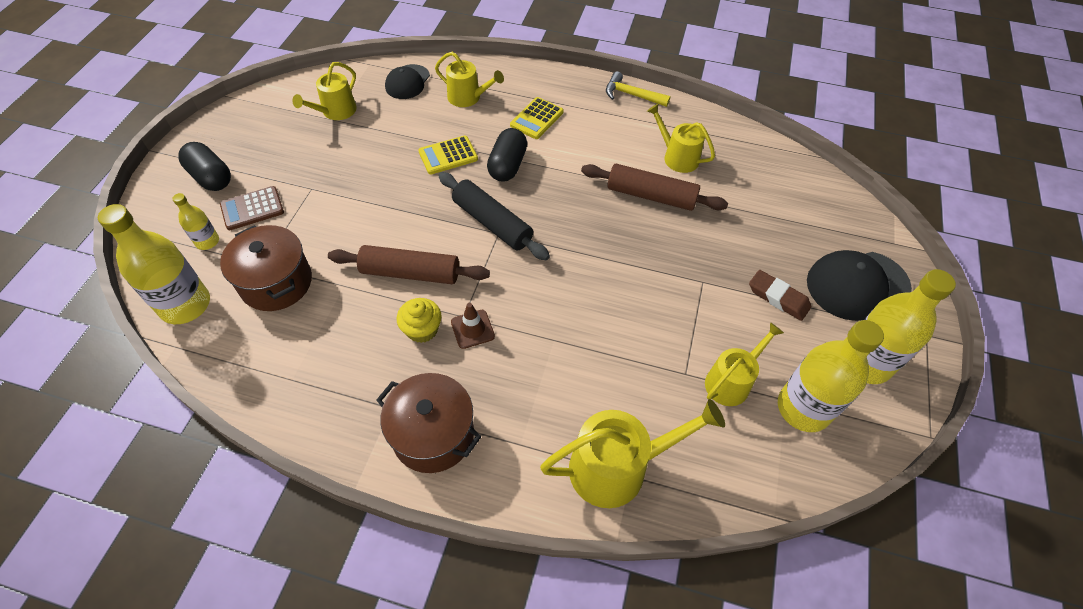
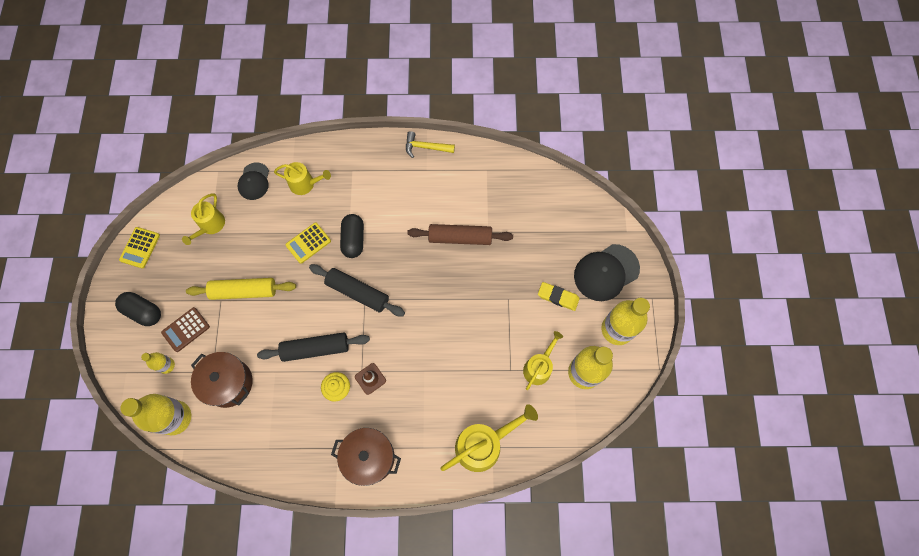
camera: 15 degrees left, 15 degrees up
(345, 186) = (244, 291): none -> yellow rolling pin
(410, 273) = (315, 349): brown rolling pin -> black rolling pin
(537, 119) = (362, 190): yellow calculator -> yellow calculator (140, 248)
(677, 157) = (471, 198): yellow watering can -> none
(778, 298) = (558, 297): brown eraser -> yellow eraser

